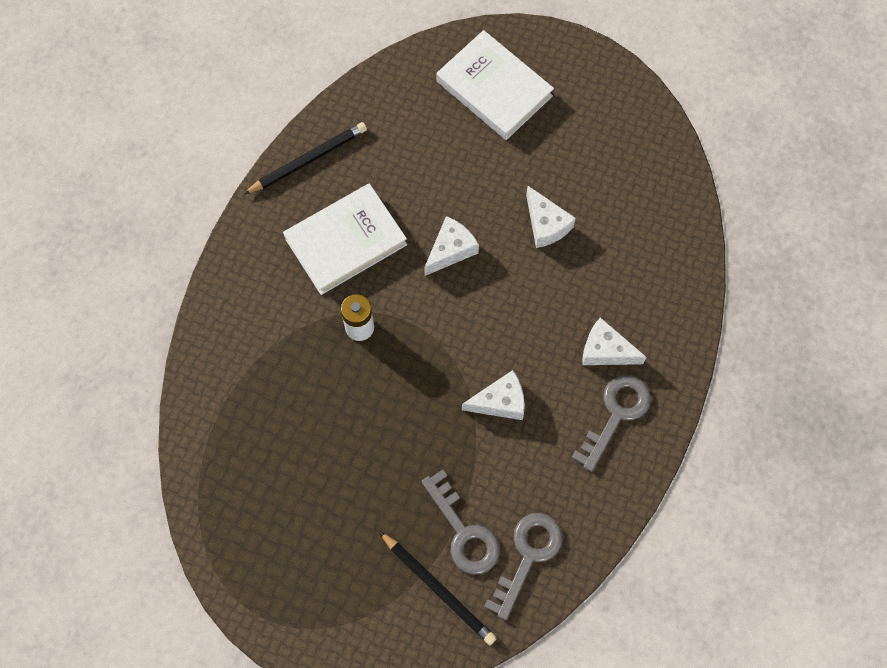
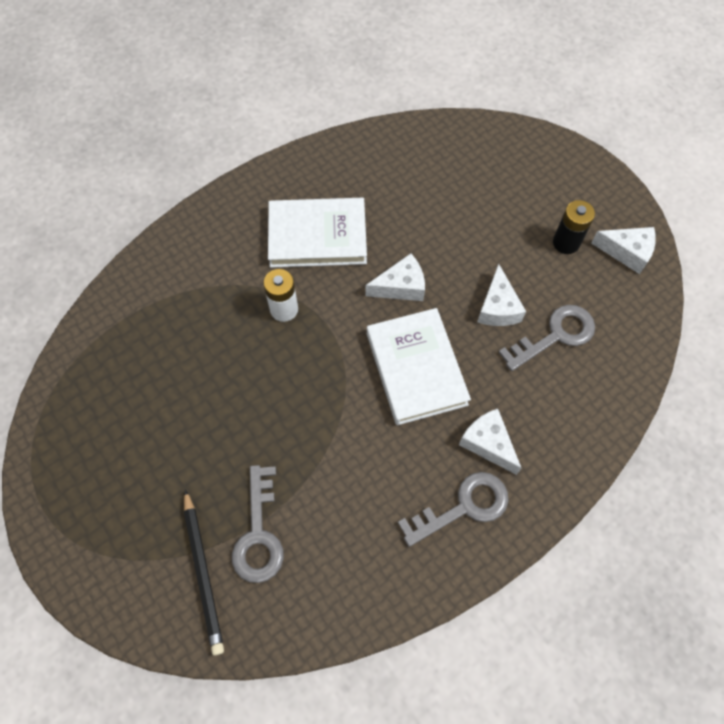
camera: 30 degrees right, 5 degrees down
(308, 160) = (328, 160): black pencil -> none
(494, 88) = (518, 178): white book -> white book (416, 368)
(500, 401) = (364, 436): white cheese -> white cheese (627, 252)
(527, 556) = (302, 591): grey key -> grey key (555, 335)
(571, 131) = (566, 243): none -> black battery

